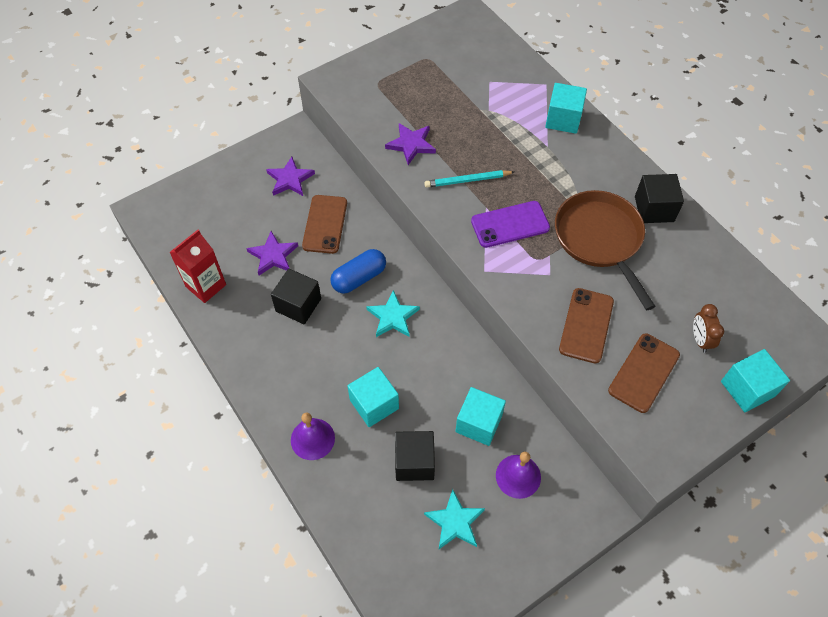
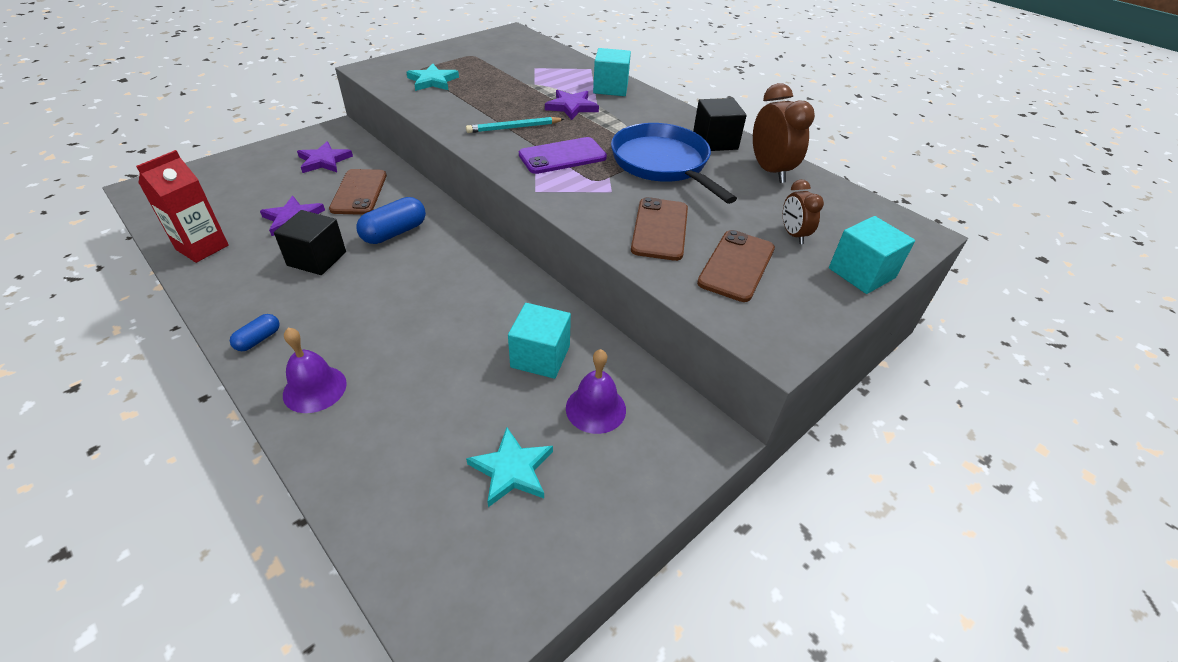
camera: 10 degrees left, 15 degrees down
(265, 388) = (258, 339): none -> blue capsule
(374, 404) = (403, 346): turquoise cube -> none
(393, 317) = (433, 263): turquoise star -> turquoise star (433, 81)
(411, 144) = (453, 106): purple star -> purple star (571, 107)
(414, 462) = (455, 404): black cube -> none
(600, 239) = (663, 164): brown pan -> blue pan
(698, 254) = (770, 171): none -> brown clock

